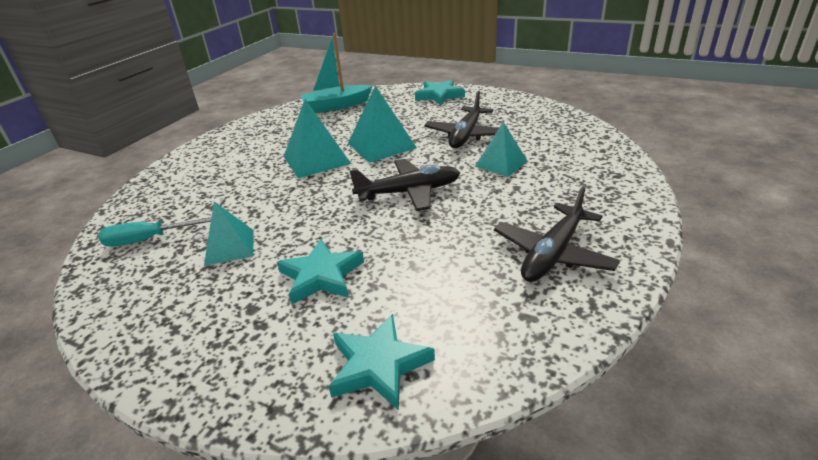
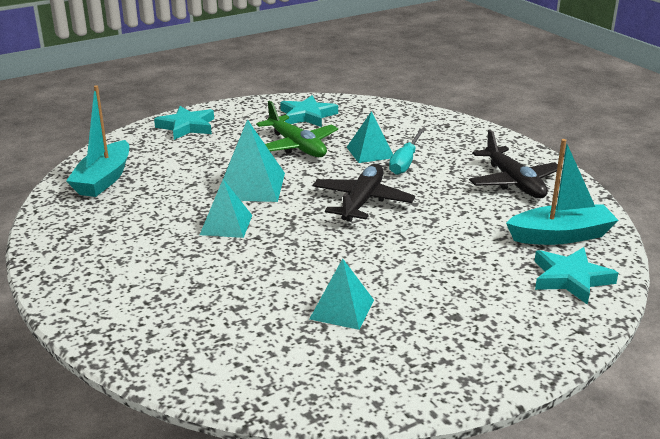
camera: 60 degrees left, 5 degrees down
(150, 239) = (263, 356): turquoise screwdriver -> turquoise screwdriver (405, 162)
(316, 160) = (226, 224): turquoise pyramid -> turquoise pyramid, size x0.66
(321, 276) = (443, 274): turquoise star -> turquoise star (307, 116)
(466, 135) = (297, 146): black plane -> green plane
(469, 326) = (560, 236): none -> turquoise boat

